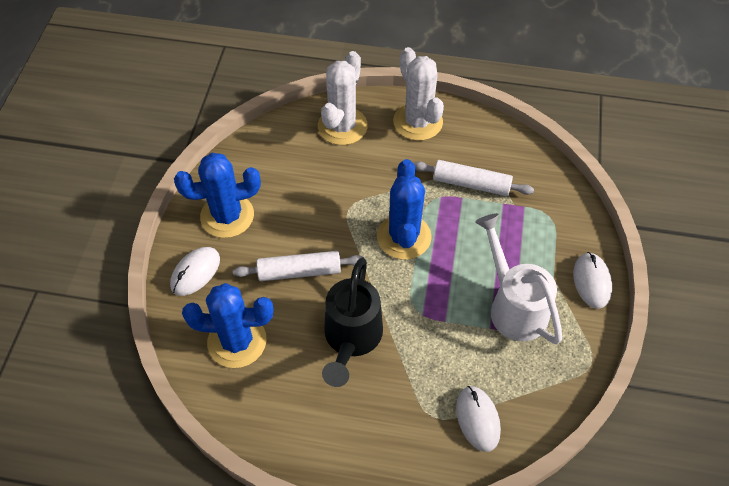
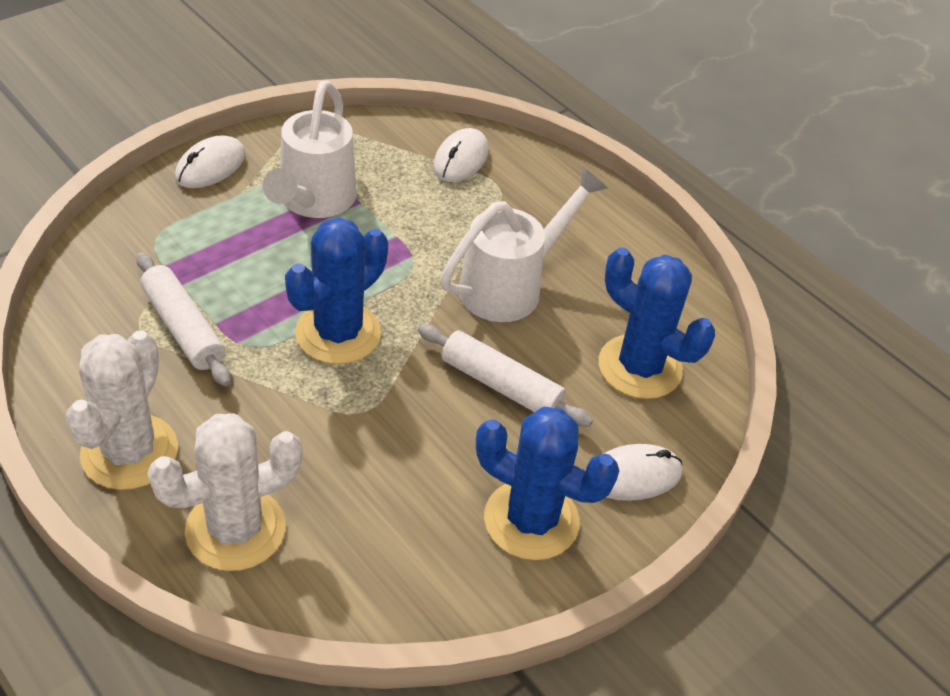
camera: 145 degrees left, 10 degrees down
(351, 338) = (510, 286): black watering can -> white watering can

